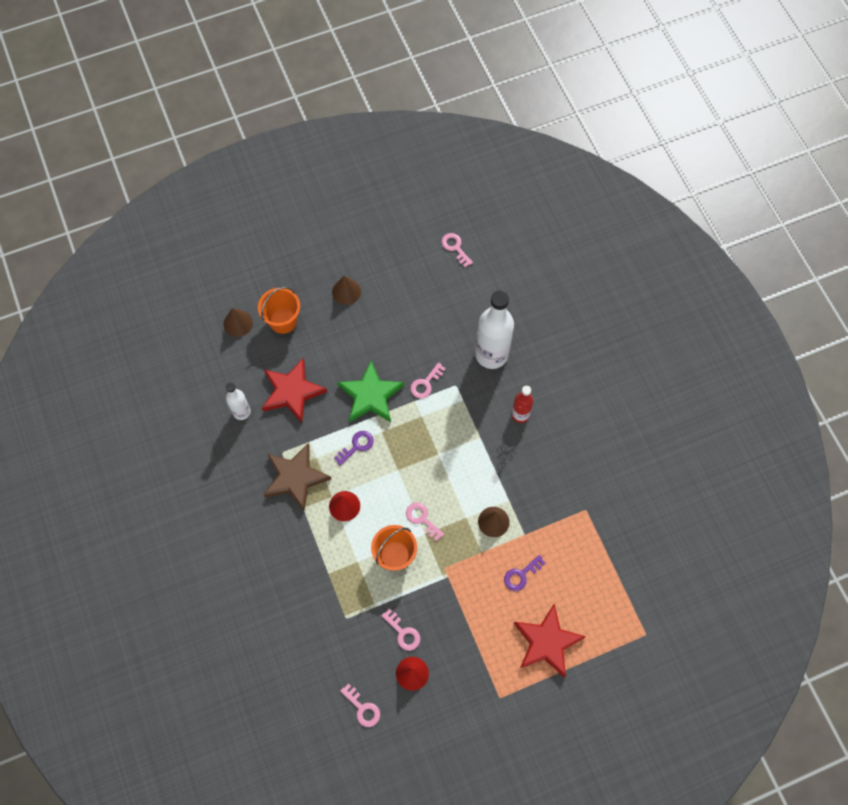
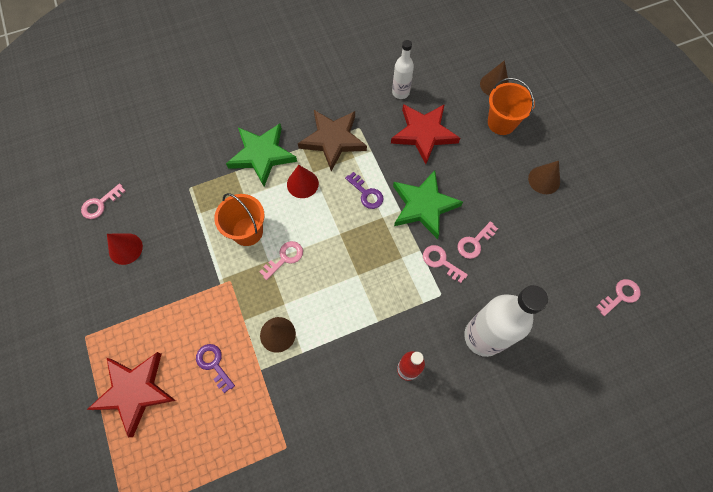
camera: 90 degrees right, 0 degrees up
(310, 547) = (262, 155): none -> green star
(403, 633) = (167, 240): pink key -> pink key (474, 242)

